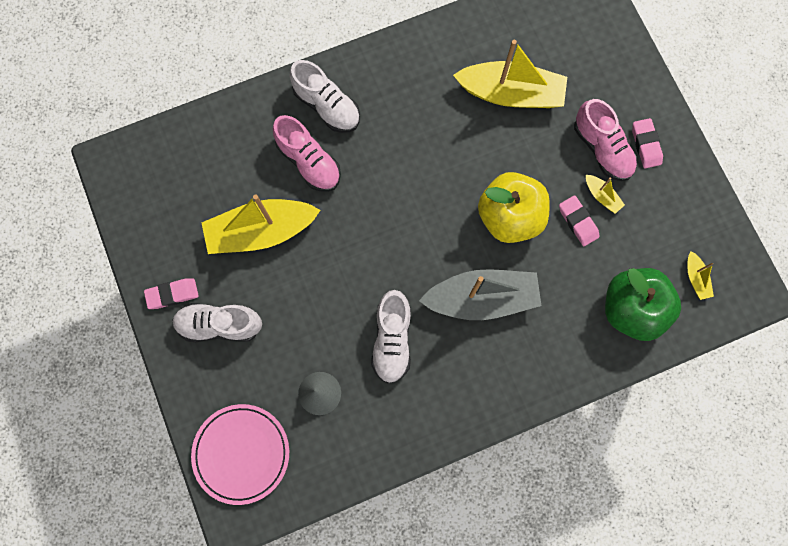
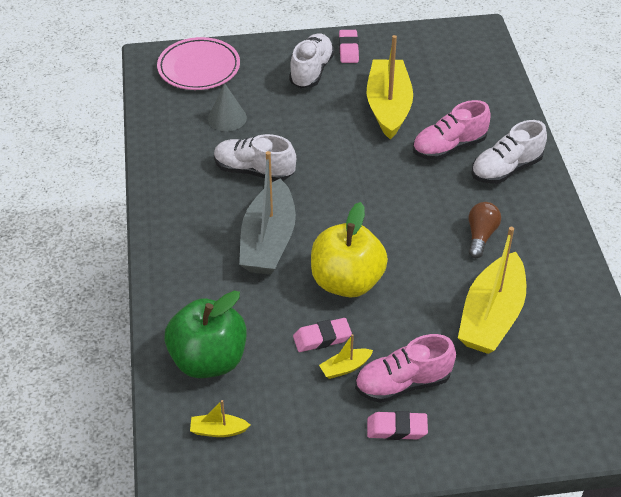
camera: 105 degrees right, 30 degrees down
(421, 115) = (480, 236): none -> brown light bulb

